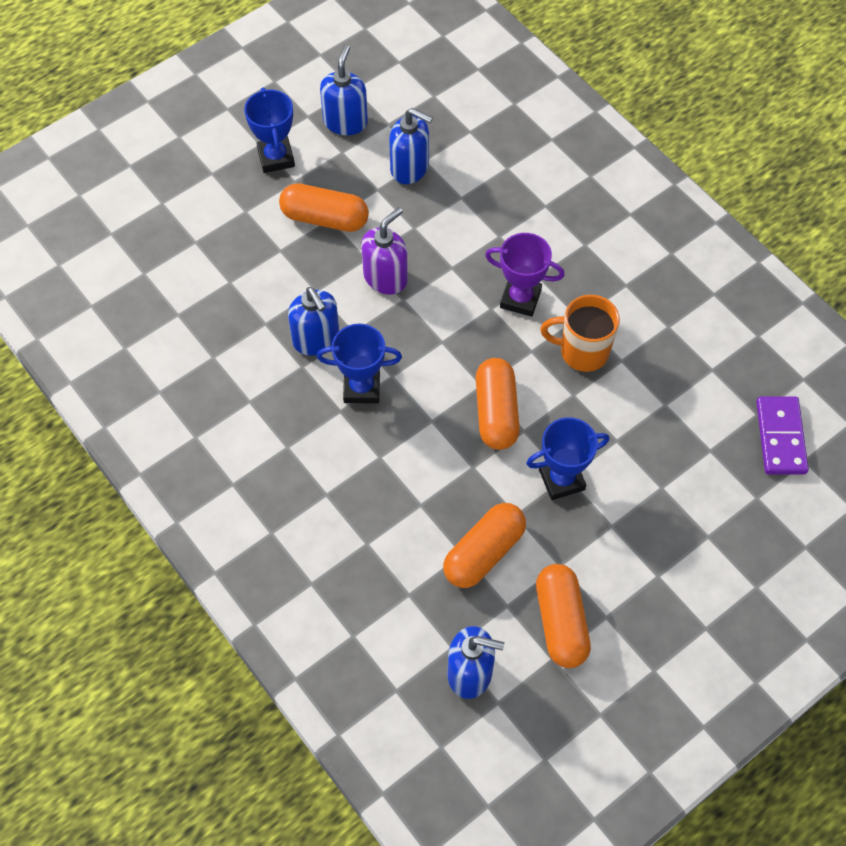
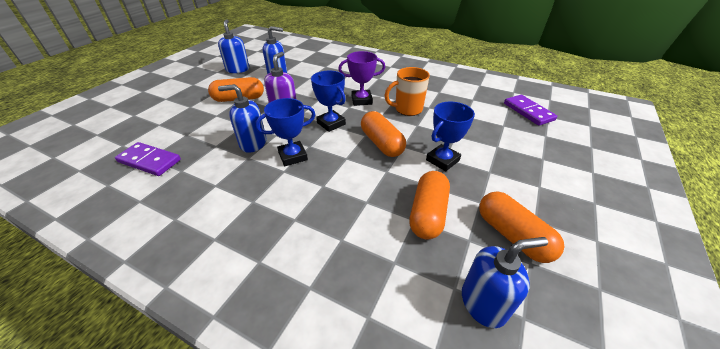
camera: 25 degrees left, 20 degrees down
(177, 321) = (149, 161): none -> purple domino
(276, 158) = (203, 86): blue trophy -> blue trophy (331, 123)
(316, 339) = (253, 143): blue soap dispenser -> blue soap dispenser turned 150 degrees clockwise

